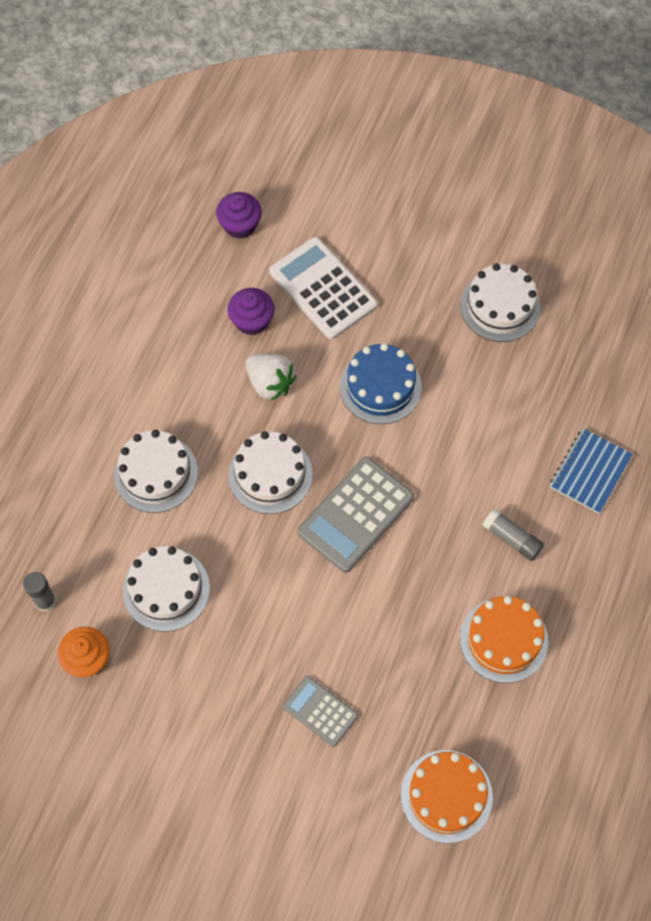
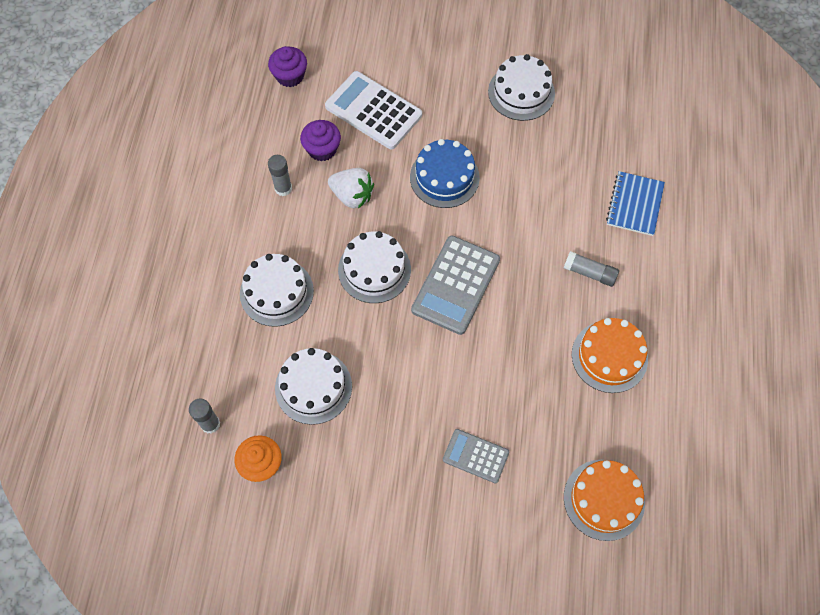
camera: 15 degrees left, 0 degrees up
(196, 356) = (283, 188): none -> grey glue stick

